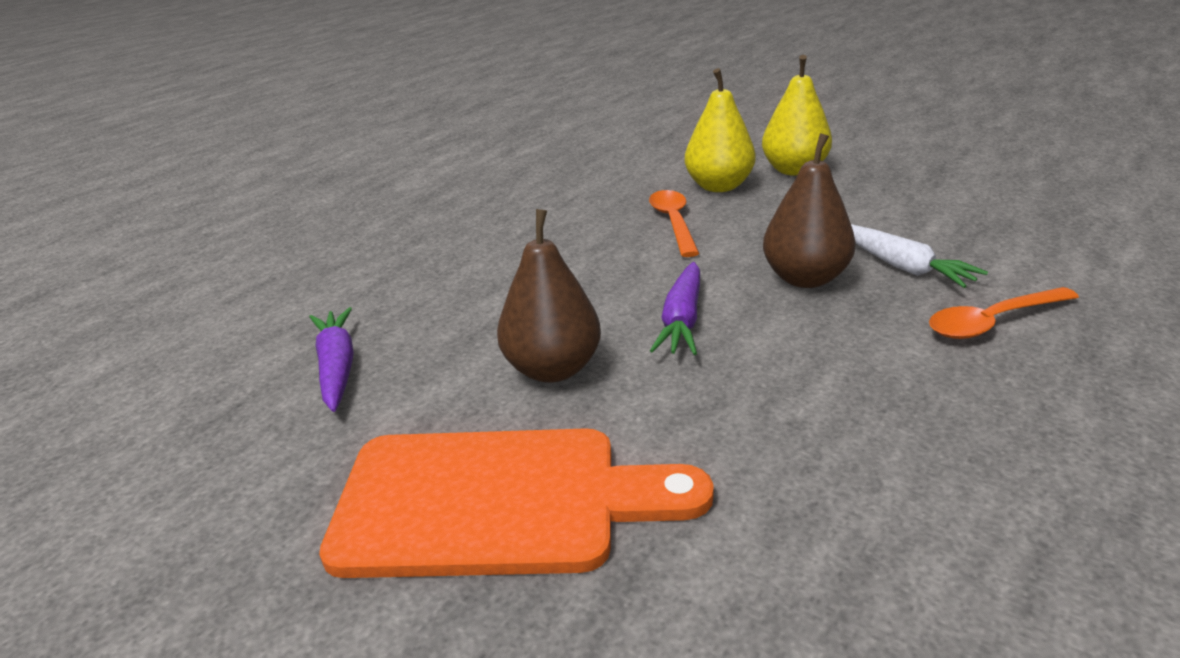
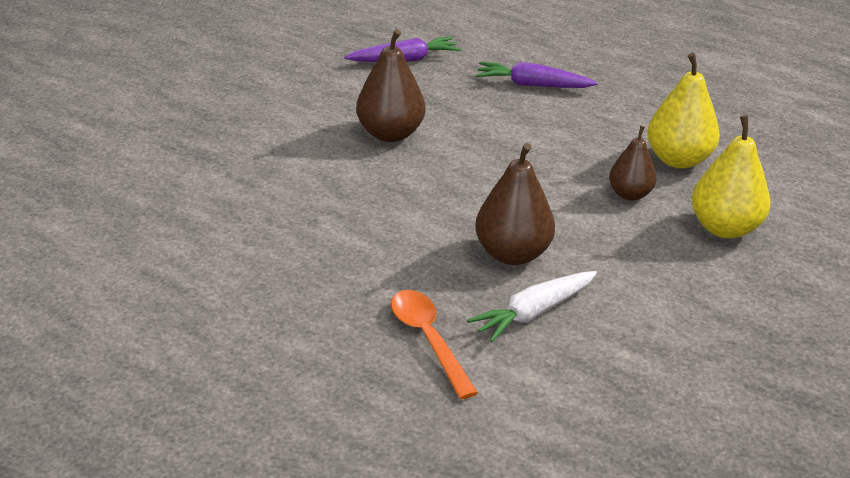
camera: 85 degrees right, 5 degrees up
(496, 502) = (267, 118): orange cutting board -> none
(673, 222) = (630, 194): orange spoon -> brown pear
(682, 320) = (448, 187): purple carrot -> purple carrot (533, 85)
(794, 170) = (781, 285): yellow pear -> yellow pear (678, 159)

